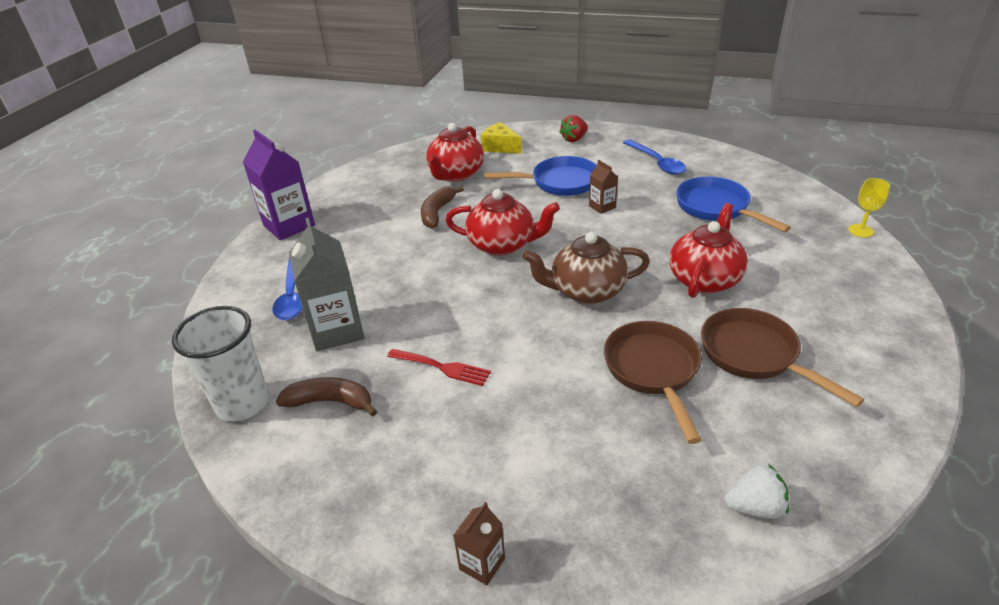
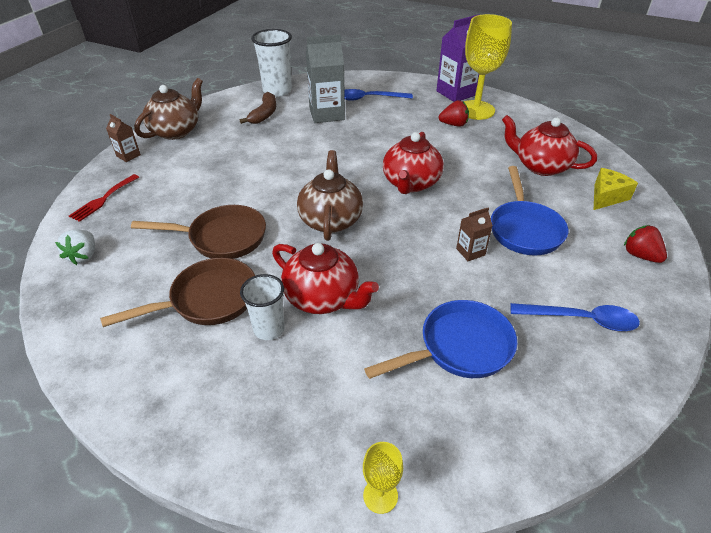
camera: 95 degrees right, 5 degrees up
(337, 211) = (476, 110): none -> yellow goblet
(372, 224) = (453, 124): none -> red strawberry
(387, 515) = (176, 131): none -> brown teapot
(437, 213) = (468, 154): brown banana -> none
(442, 367) = (273, 149): red fork -> red fork (103, 199)
(657, 163) = (581, 320): blue spoon -> blue spoon turned 150 degrees counterclockwise
(763, 304) = (269, 329): none -> white cup

